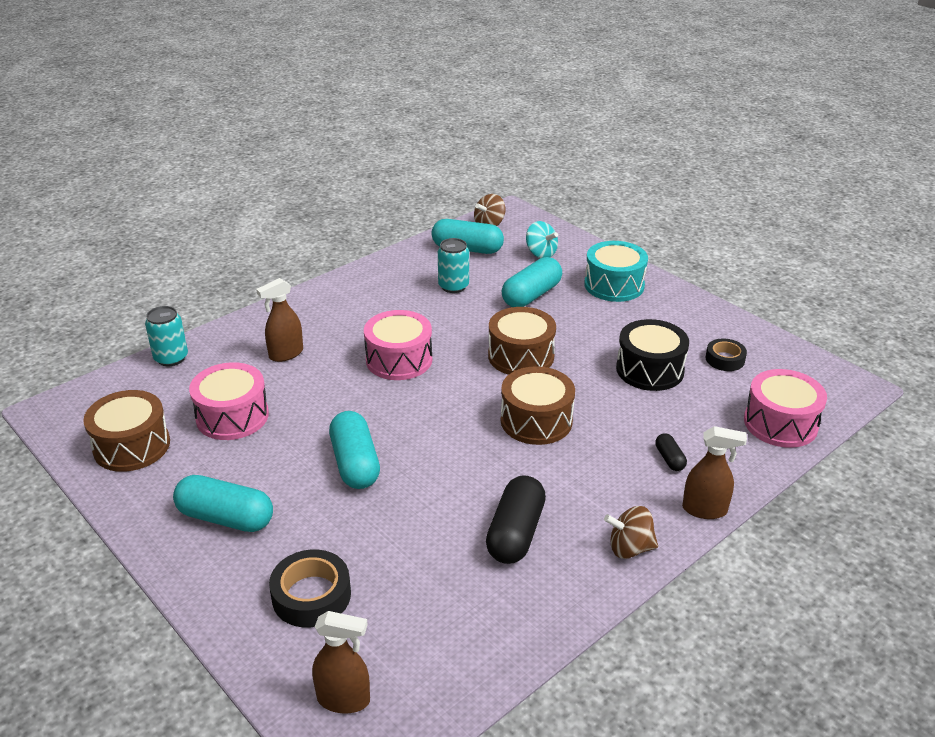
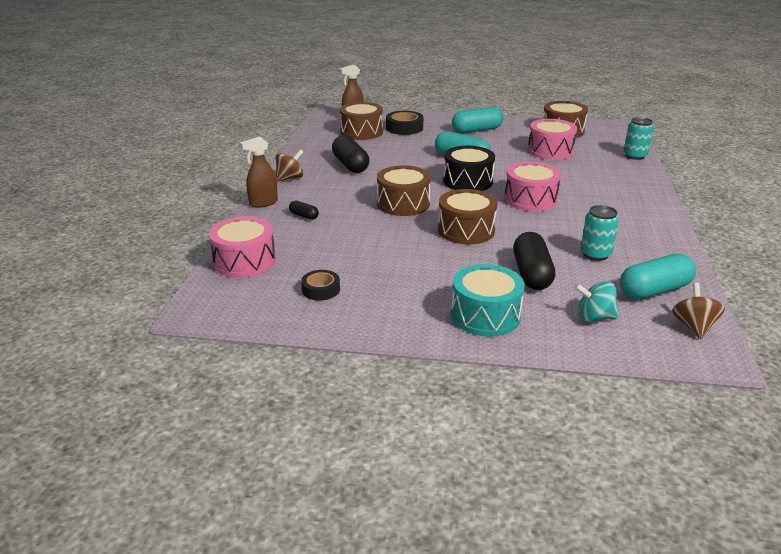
camera: 140 degrees right, 5 degrees down
(286, 354) = (591, 178): brown spray bottle -> none
(393, 627) = (361, 132): none -> brown drum
(531, 295) = (531, 274): turquoise capsule -> black capsule
(650, 370) = (370, 258): black drum -> black drum (468, 181)

